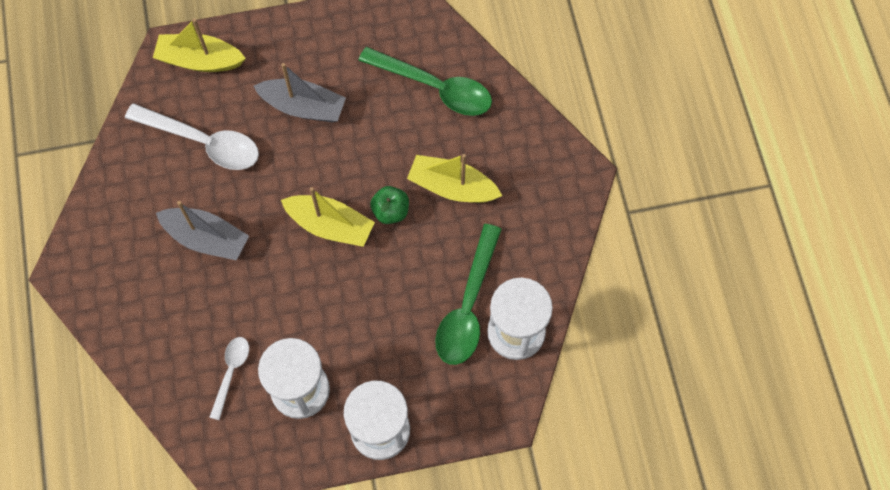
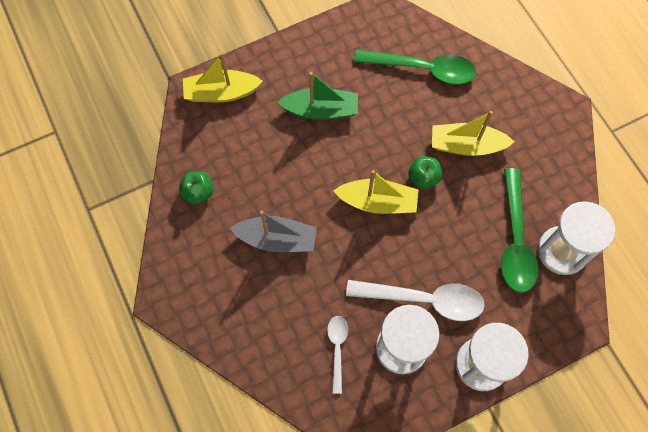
camera: 15 degrees left, 0 degrees up
(139, 166) = (198, 192): none -> green apple
(203, 142) = (247, 159): white spoon -> white spoon (424, 299)
(303, 107) = (321, 110): grey boat -> green boat

